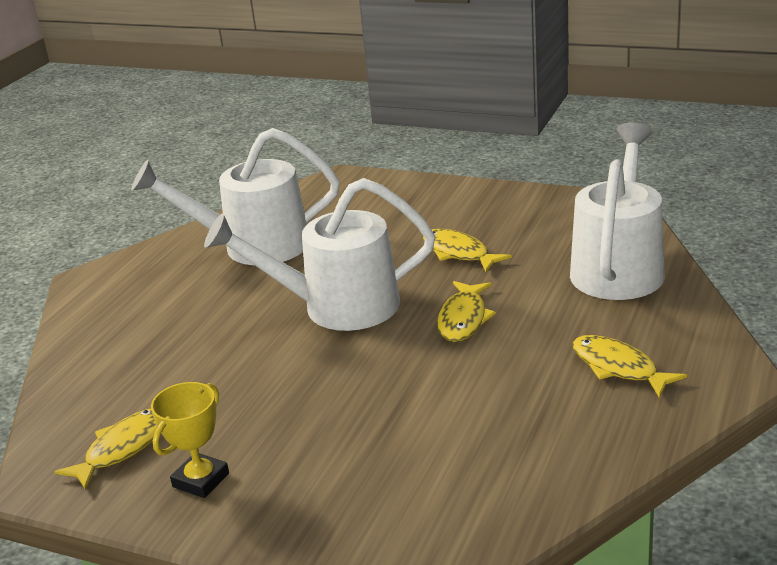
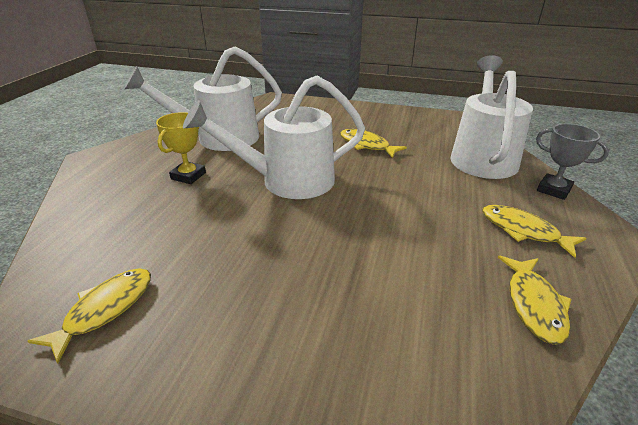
camera: 10 degrees left, 5 degrees up
(201, 480) = (182, 347): yellow trophy -> yellow trophy (188, 176)
(463, 319) = (386, 191): yellow fish -> yellow fish (534, 305)
(692, 314) = (554, 190): none -> grey trophy

